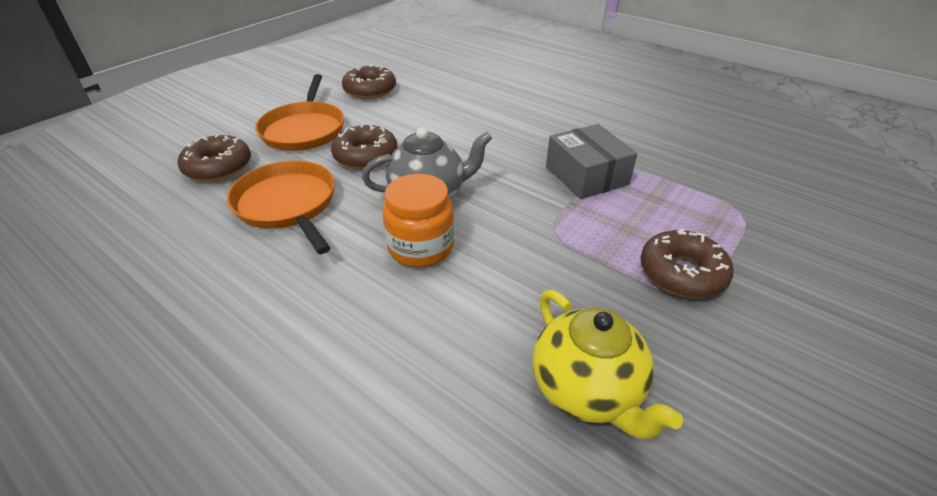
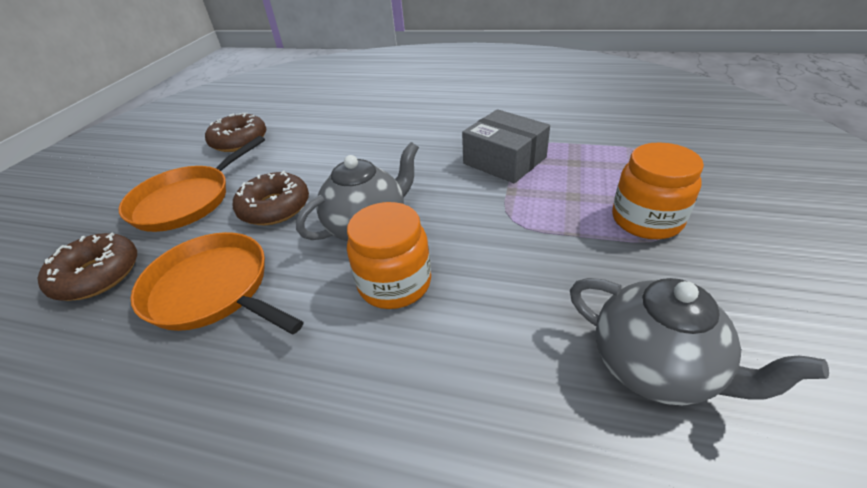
camera: 20 degrees left, 0 degrees up
(304, 130) = (186, 201): orange pan -> orange pan turned 60 degrees clockwise
(587, 390) = (655, 367): yellow teapot -> grey teapot
(682, 273) = (646, 220): brown donut -> orange jar

